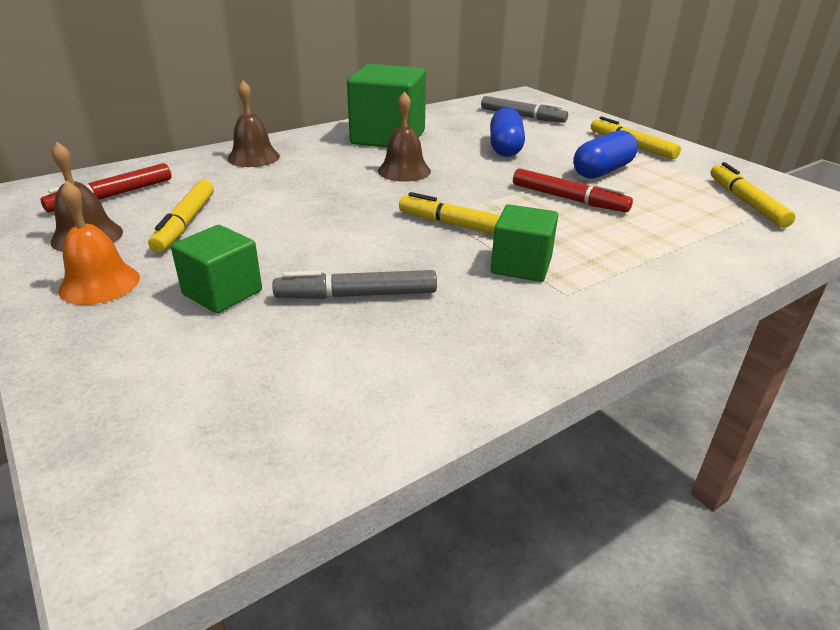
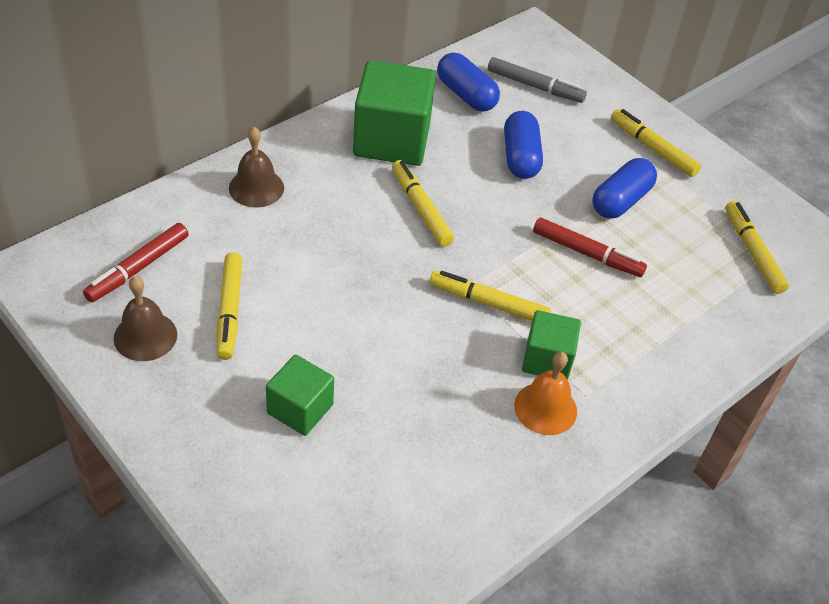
camera: 10 degrees left, 15 degrees up
(99, 284) = (189, 403): orange bell -> orange bell (545, 408)
(356, 295) = (413, 406): grey marker -> none
(404, 171) = (420, 208): brown bell -> yellow marker
(460, 119) = (466, 95): none -> blue capsule

